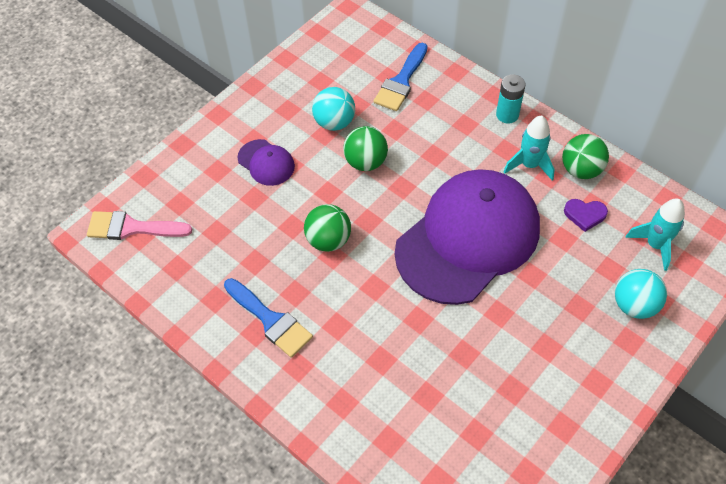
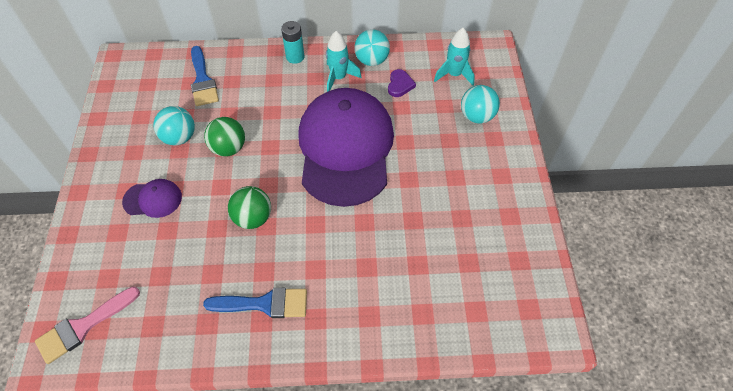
camera: 45 degrees left, 0 degrees up
(581, 170) = (371, 60): green ball -> turquoise ball
(585, 215) = (400, 85): purple heart -> purple heart turned 45 degrees counterclockwise

